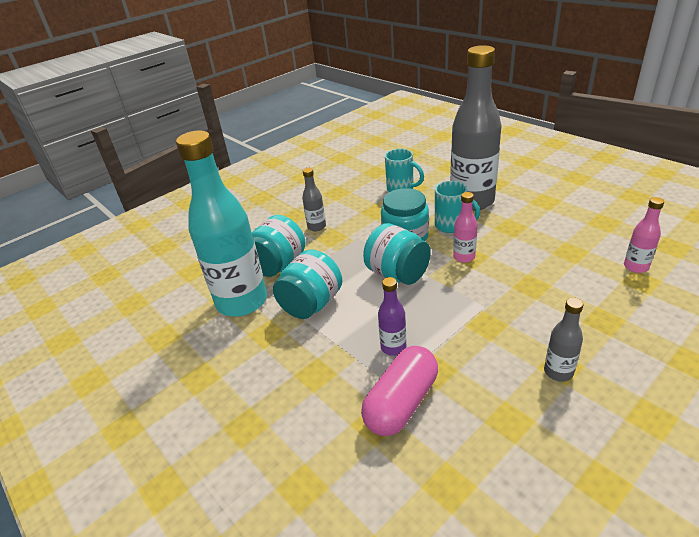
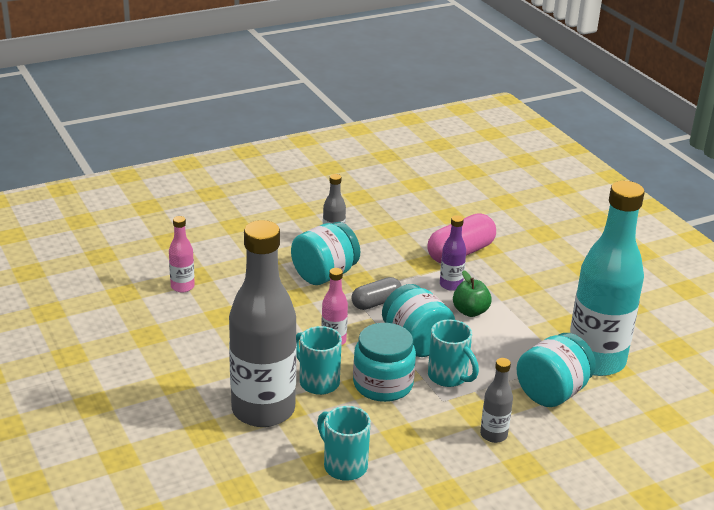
camera: 170 degrees left, 5 degrees down
(311, 304) = (518, 338): turquoise jar -> turquoise jar (324, 275)
(359, 255) = (449, 377): none -> turquoise mug
(362, 320) = (470, 311): none -> green apple
(454, 303) = (376, 303): none -> grey capsule

